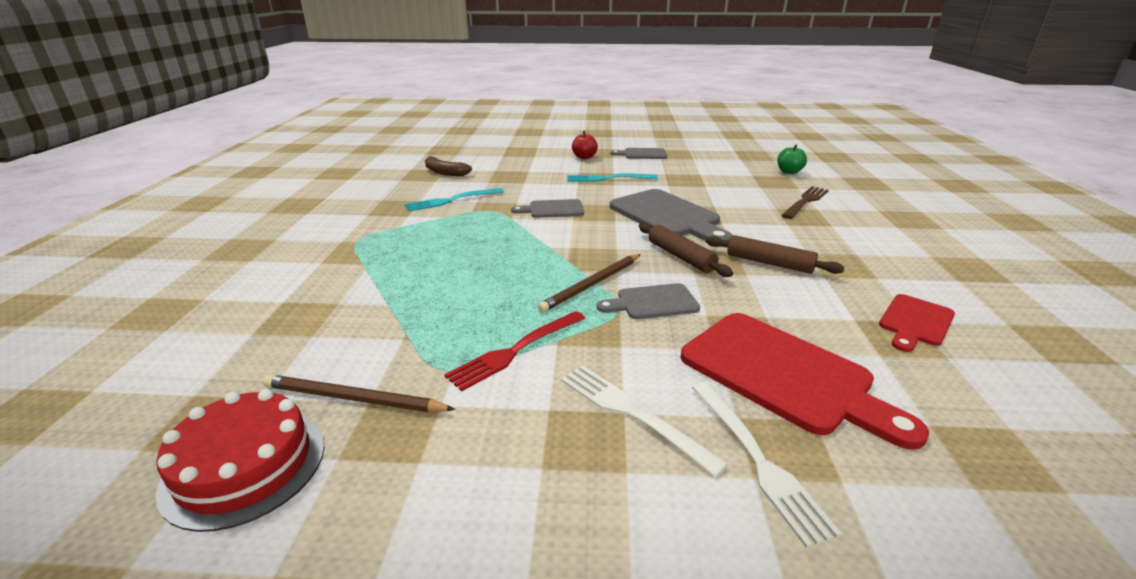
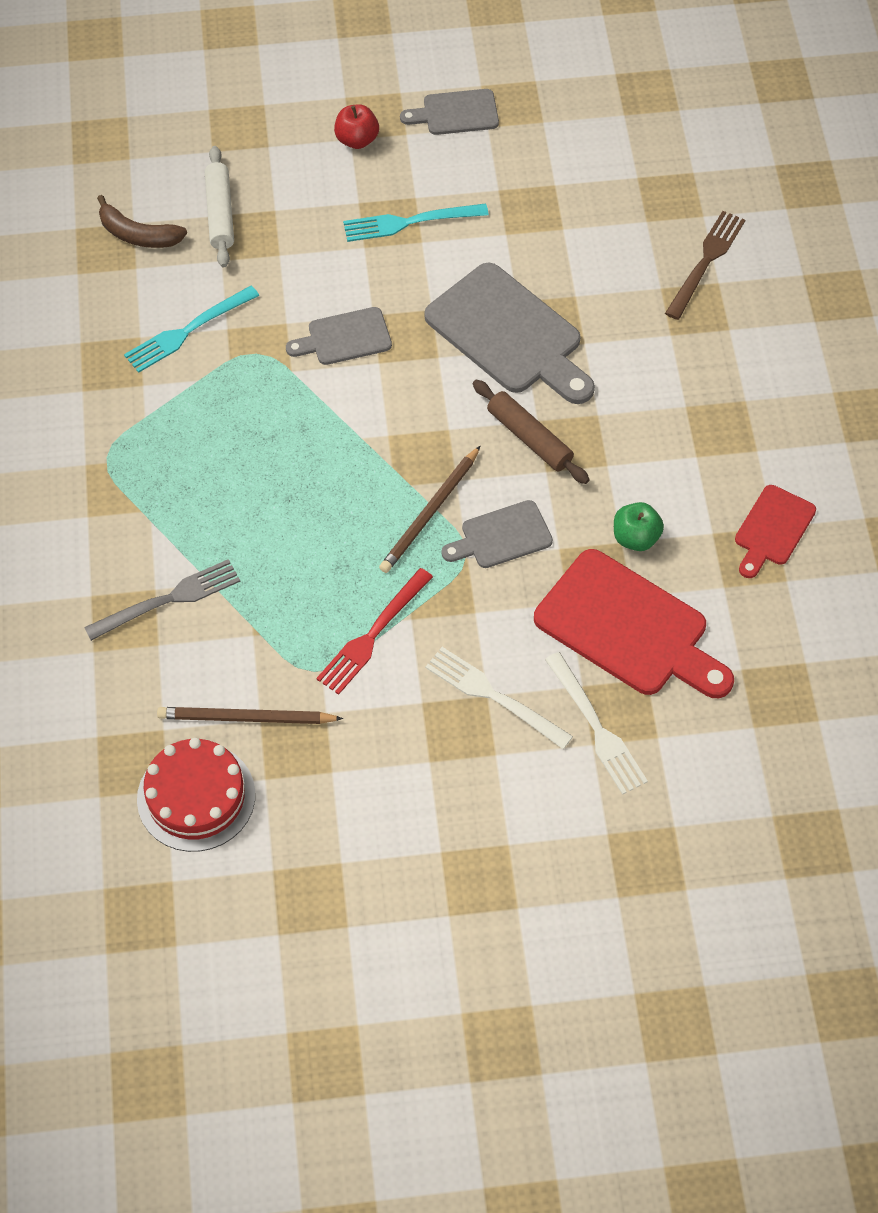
camera: 10 degrees left, 30 degrees up
(345, 309) = (169, 599): none -> grey fork
(496, 170) = (220, 213): none -> white rolling pin
(769, 263) = (636, 437): brown rolling pin -> none
(789, 172) = (696, 157): green apple -> green apple (635, 538)

